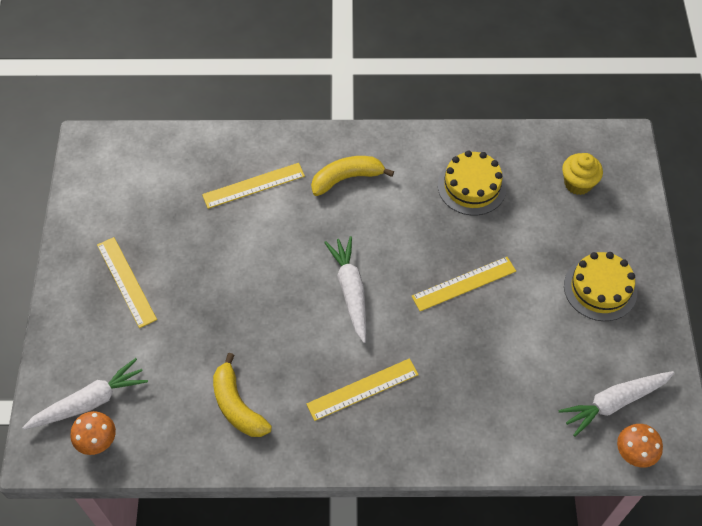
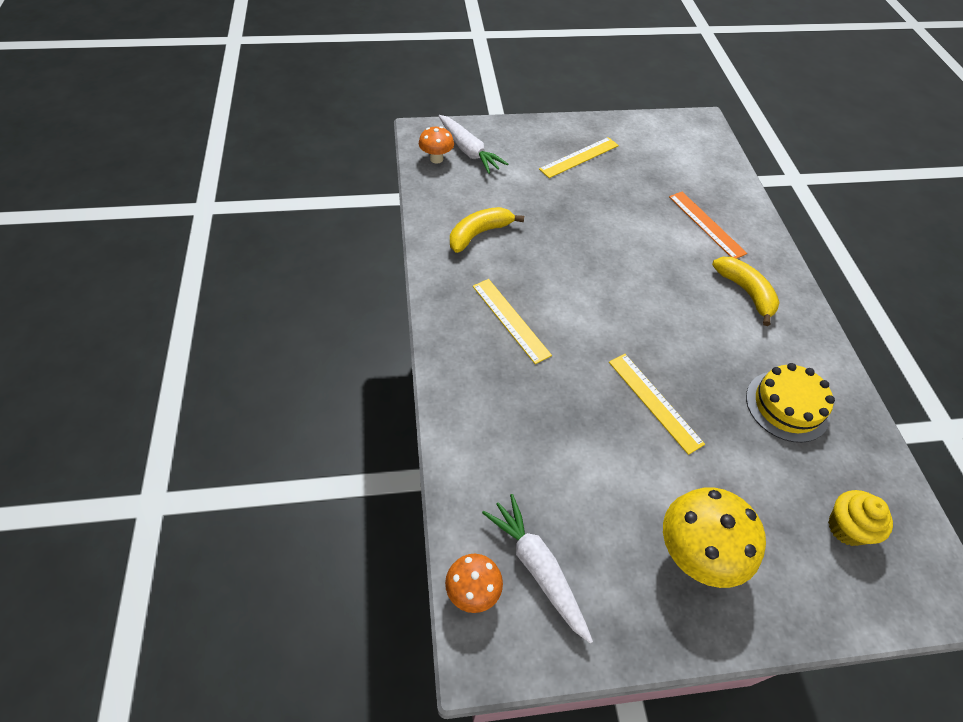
camera: 80 degrees right, 5 degrees down
(254, 185) = (706, 224): yellow ruler -> orange ruler
(350, 291) = (615, 304): white carrot -> none
(600, 288) = (695, 554): yellow cake -> yellow mushroom

